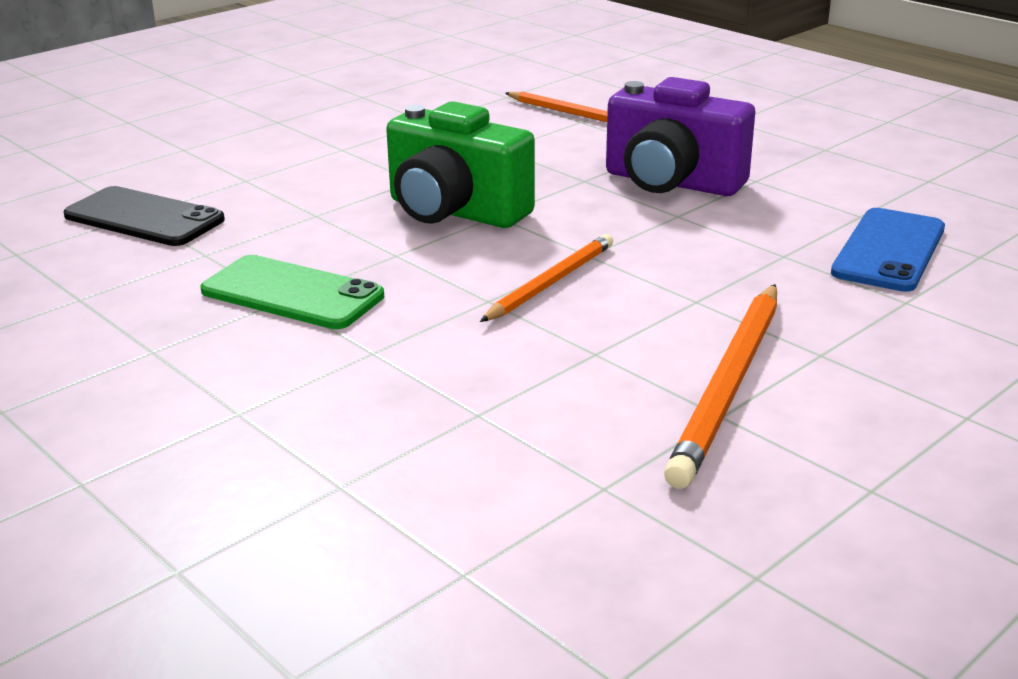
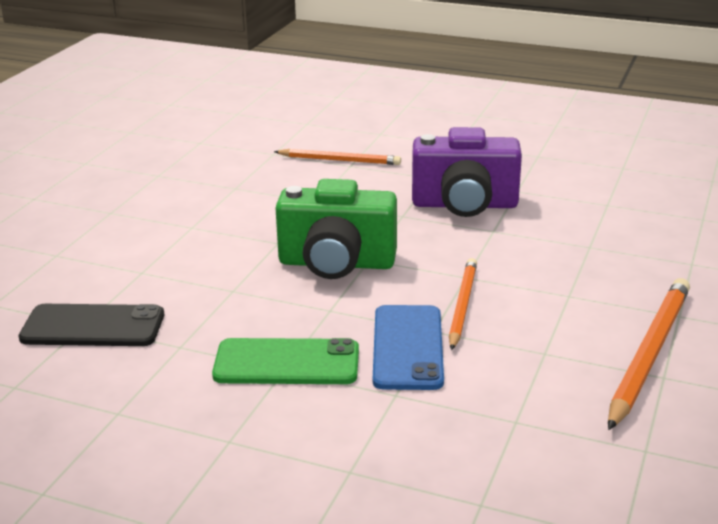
camera: 25 degrees left, 0 degrees up
(729, 386) = (649, 354): orange pencil -> orange pencil turned 150 degrees counterclockwise
(889, 250) = (648, 227): blue phone -> blue phone (408, 347)

